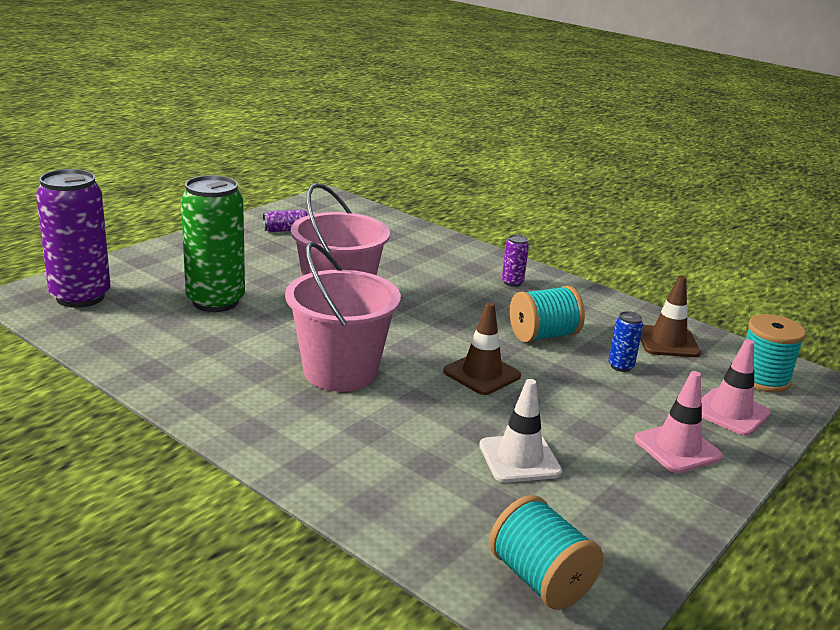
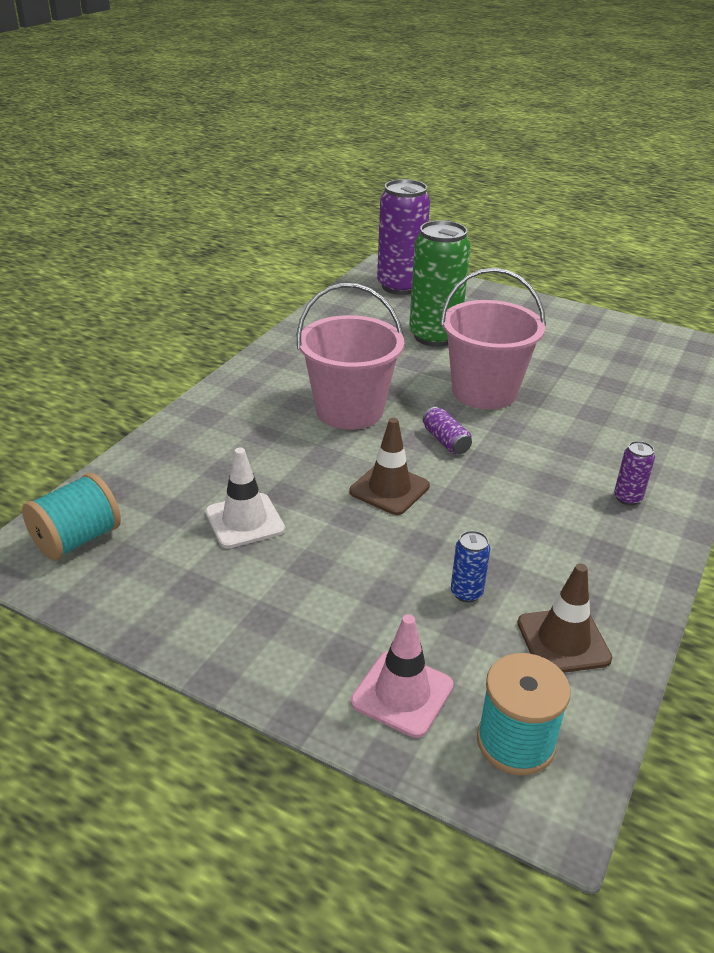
camera: 80 degrees right, 10 degrees up
(286, 230) = (616, 343): purple can -> purple can (446, 441)
(543, 335) = (503, 528): turquoise spool -> none
(677, 448) = (300, 636): pink traffic cone -> none

